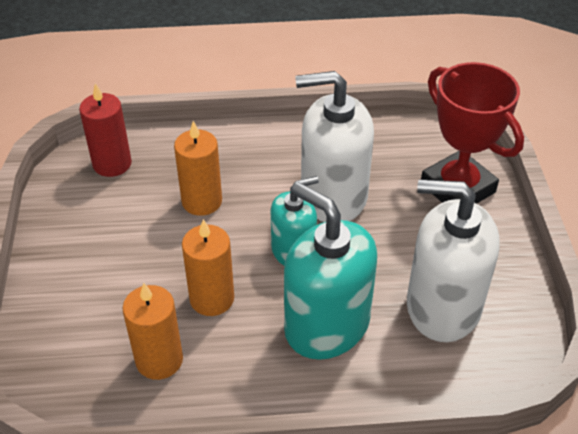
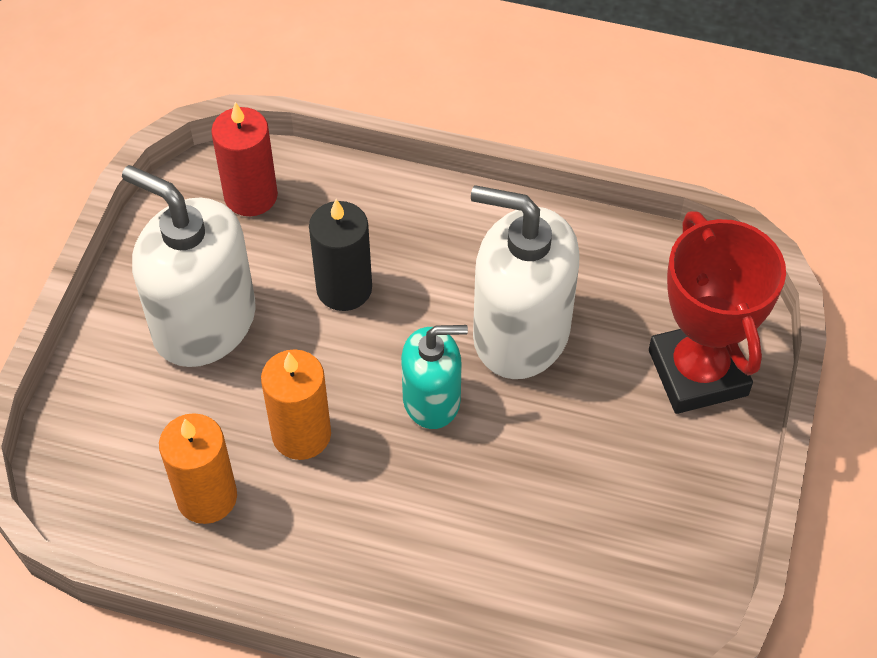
camera: 20 degrees right, 10 degrees up
(202, 201) = (344, 288): orange candle -> black candle
(326, 325) = (428, 518): turquoise soap dispenser -> none
(442, 306) = (589, 541): white soap dispenser -> white soap dispenser (204, 323)

